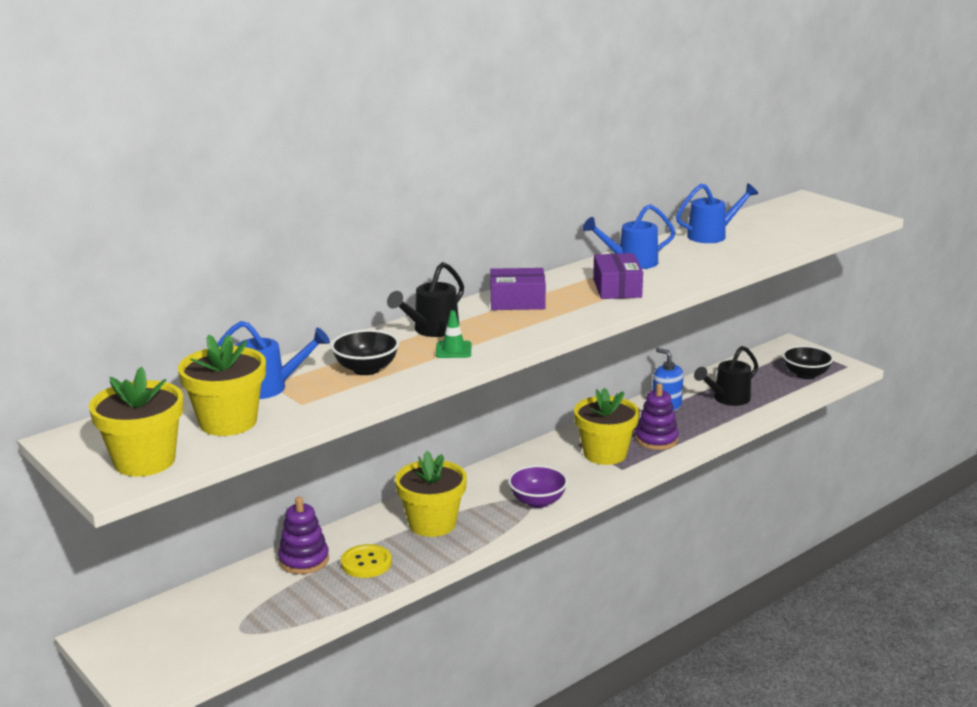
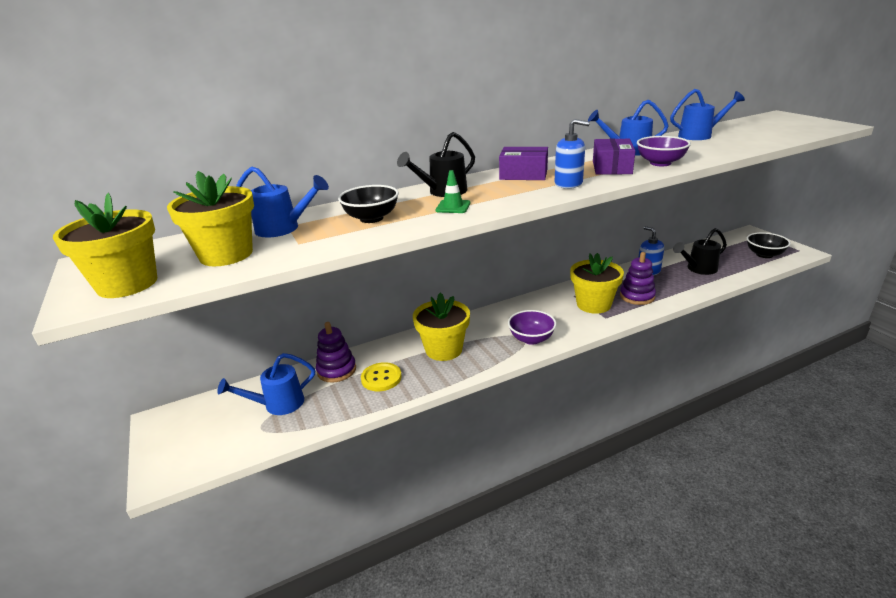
camera: 15 degrees right, 5 degrees up
(248, 604) = (278, 404): none -> blue watering can
(573, 313) = (568, 184): none -> blue soap dispenser
(670, 280) = (660, 163): none -> purple bowl

